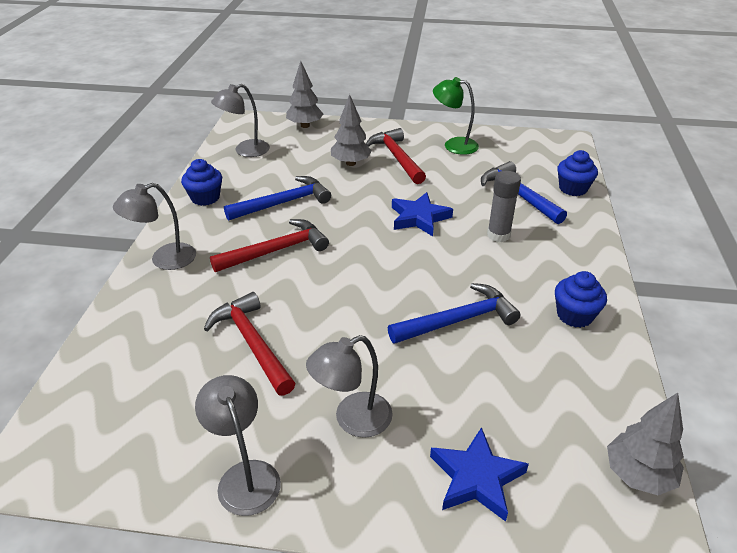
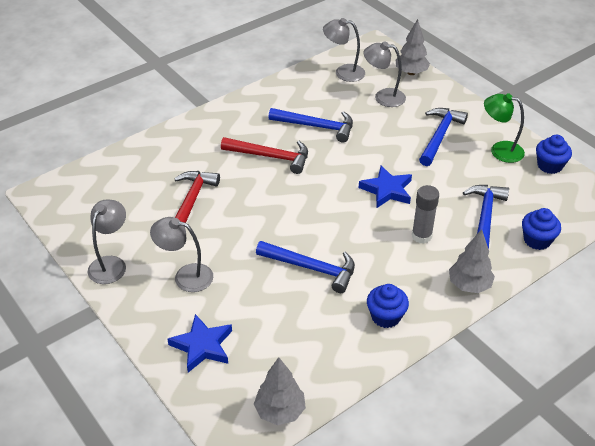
camera: 45 degrees right, 5 degrees up
(164, 259) = (207, 124): grey lamp -> grey lamp (383, 97)
(205, 198) = (276, 95): blue cupcake -> blue cupcake (549, 166)
(350, 163) = (400, 122): grey tree -> grey tree (469, 285)
(397, 157) = (440, 136): red hammer -> blue hammer
(454, 145) = (500, 150): green lamp -> green lamp turned 45 degrees counterclockwise

